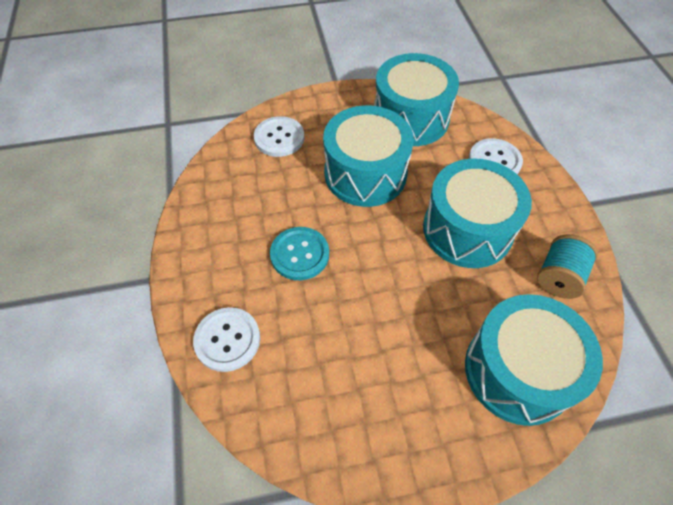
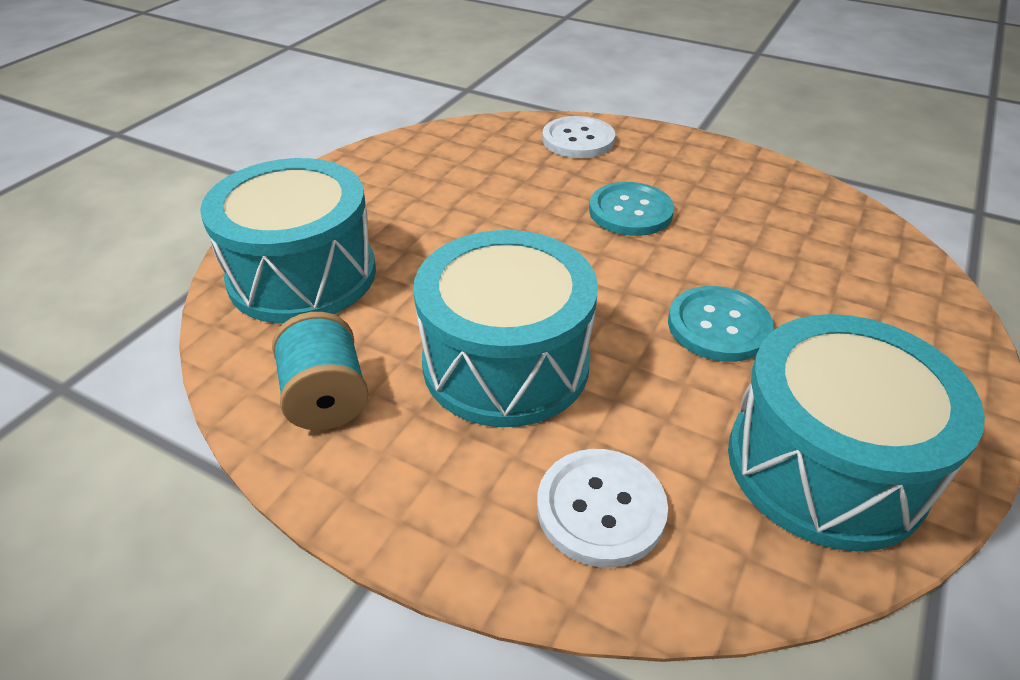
camera: 130 degrees right, 15 degrees down
(279, 138) = (873, 282): white button -> none
(365, 173) = (718, 326): turquoise drum -> turquoise button

